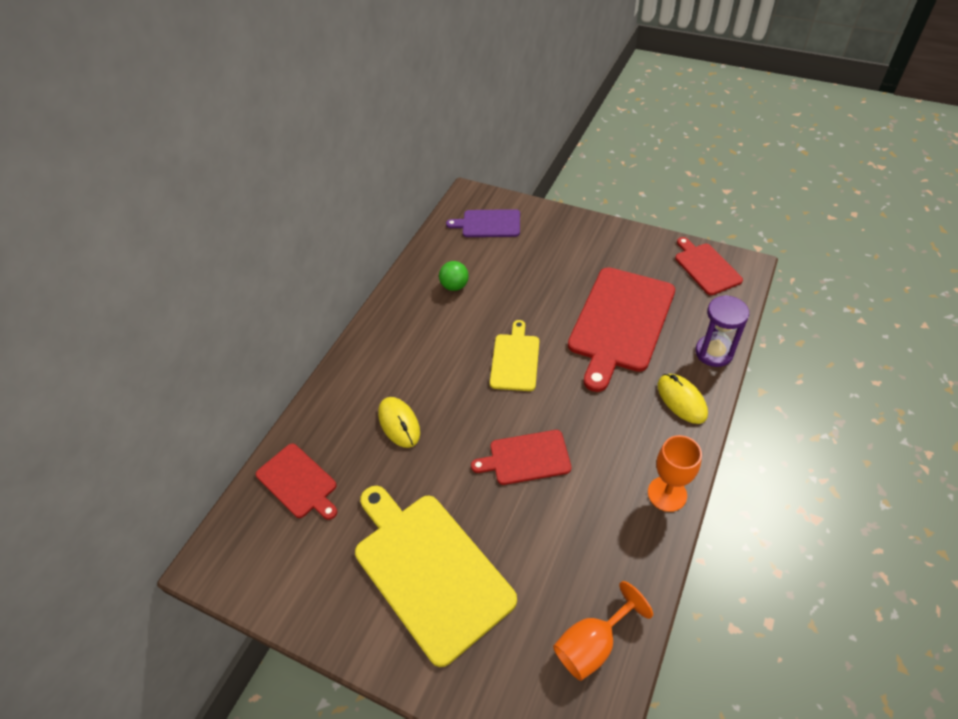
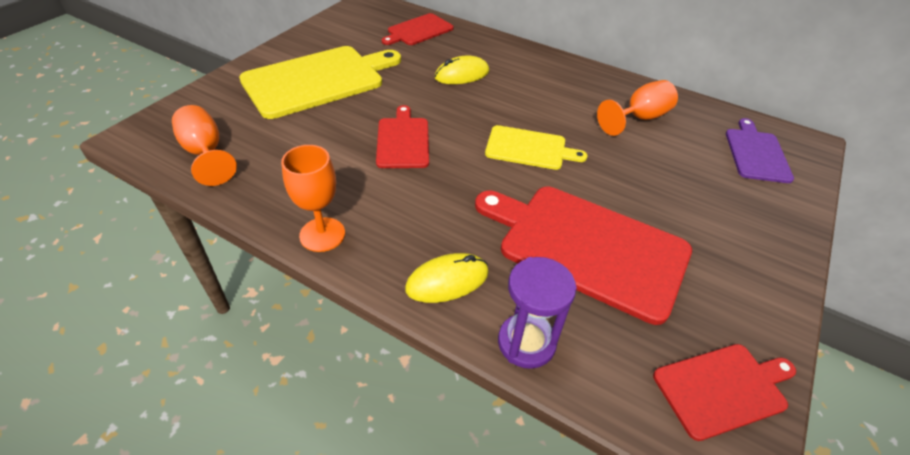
camera: 90 degrees right, 5 degrees down
(454, 286) = (639, 118): green ball -> orange goblet

